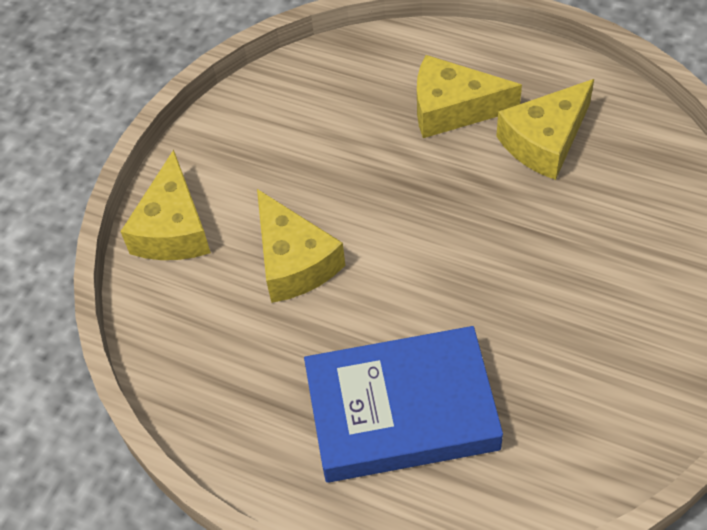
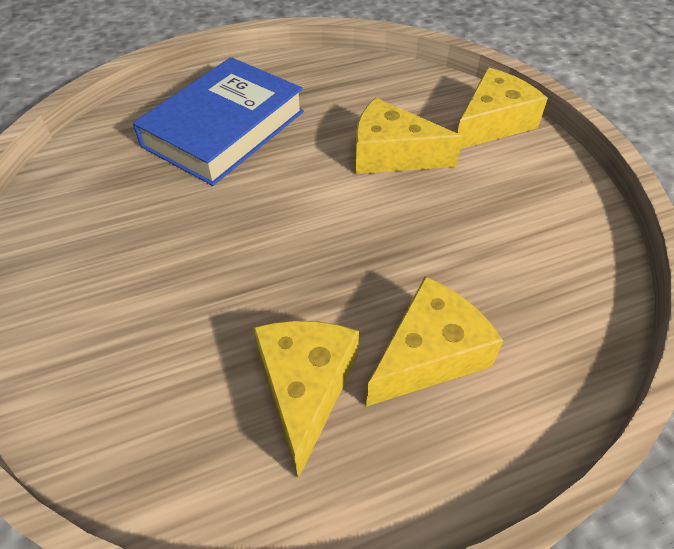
camera: 130 degrees right, 5 degrees down
(173, 228) = (492, 123): yellow cheese -> yellow cheese turned 90 degrees clockwise

